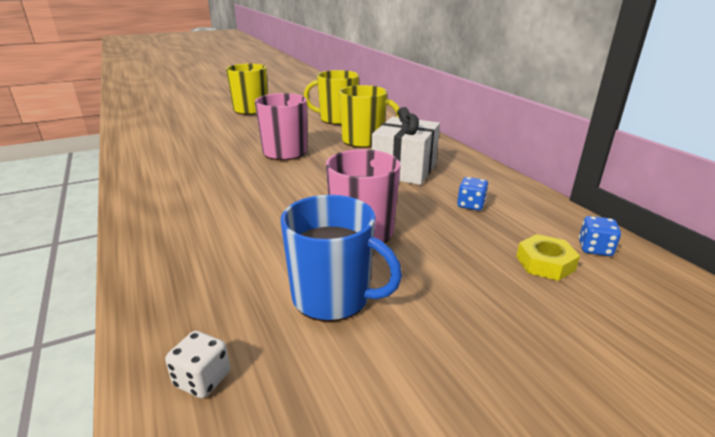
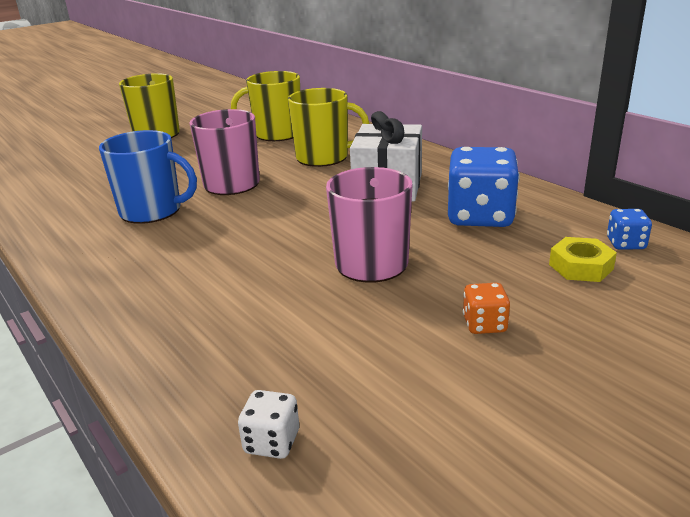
camera: 10 degrees left, 0 degrees up
(333, 297) = (372, 338): blue mug -> blue mug (152, 211)
(436, 303) = (484, 324): none -> orange dice
(471, 205) = (480, 216): blue dice -> blue dice, size x2.16

